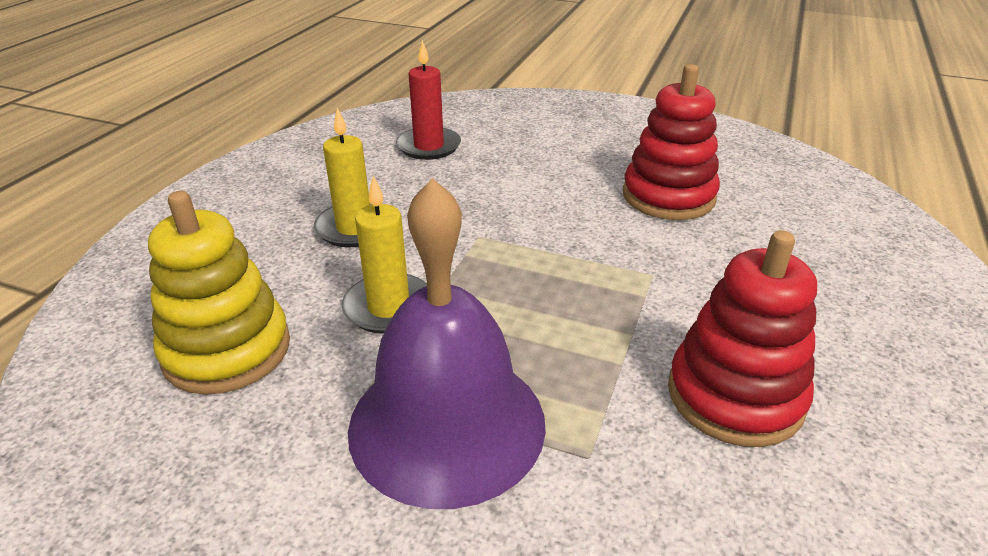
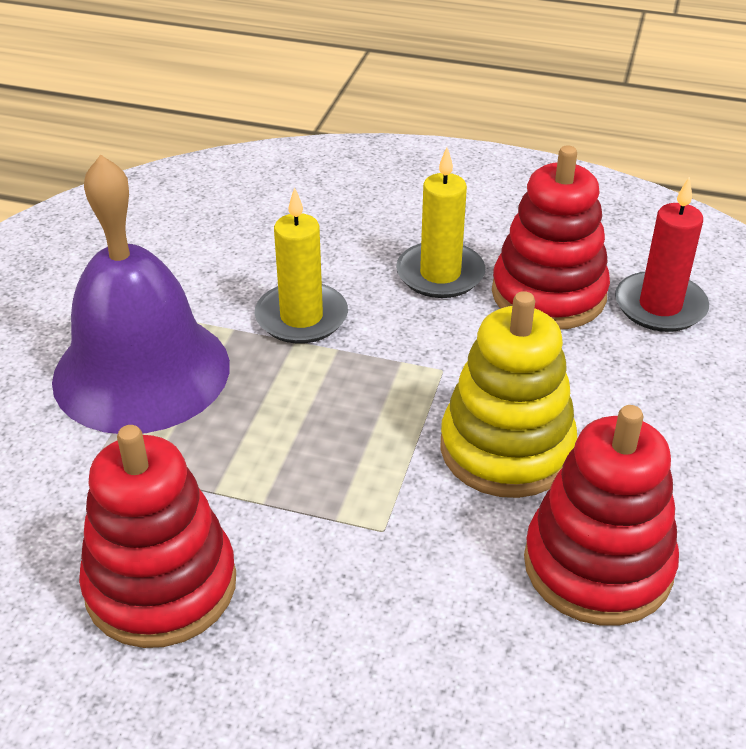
camera: 85 degrees right, 5 degrees up
(227, 350) = (238, 236): yellow stacking toy -> yellow stacking toy (506, 449)
(400, 184) = (548, 294): none -> red stacking toy

